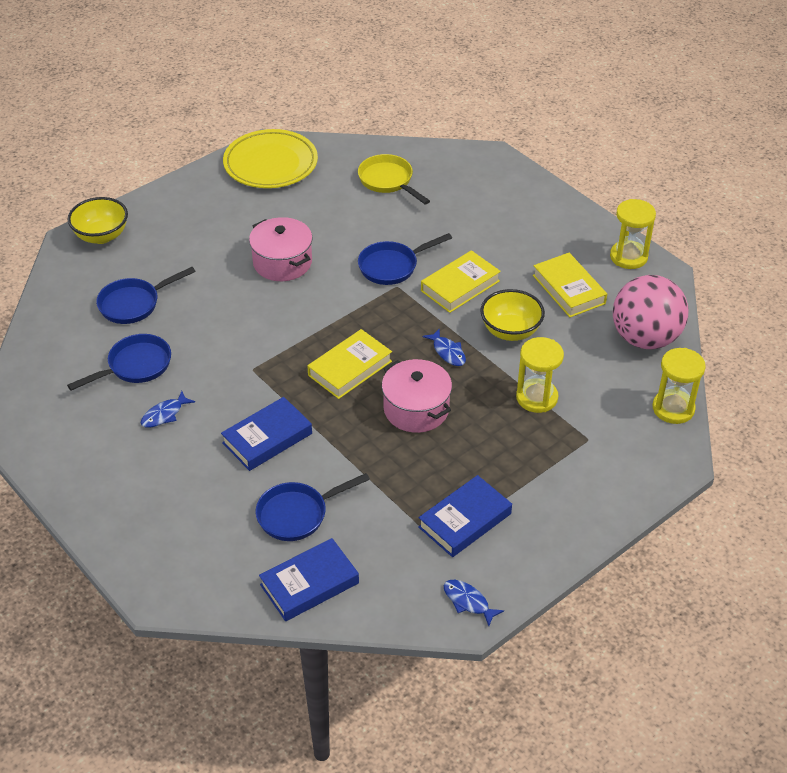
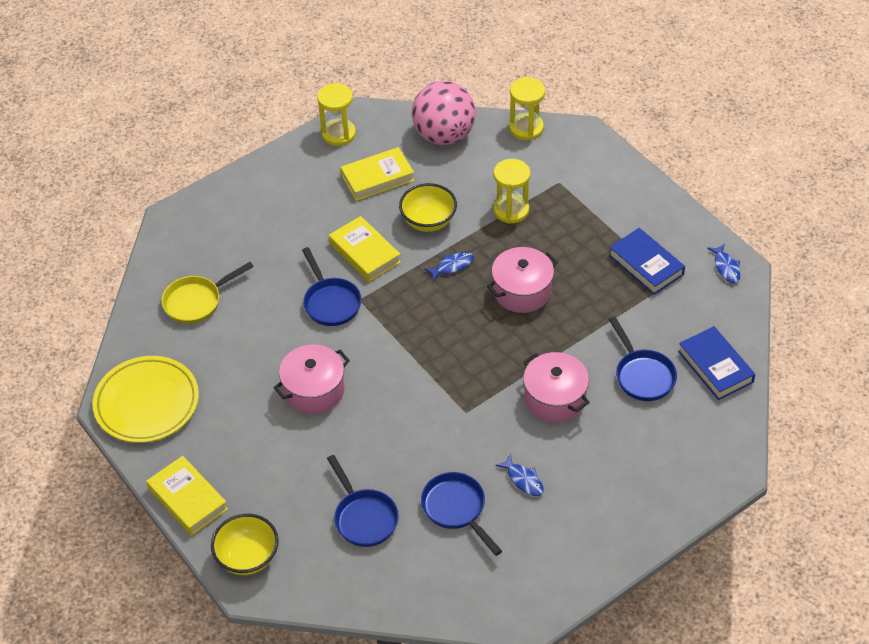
camera: 85 degrees left, 5 degrees up
(267, 438) = (555, 398): blue book -> pink pot
(350, 368) = (469, 337): yellow book -> yellow book (188, 499)
(468, 602) = (726, 267): blue fish -> blue fish turned 60 degrees counterclockwise

